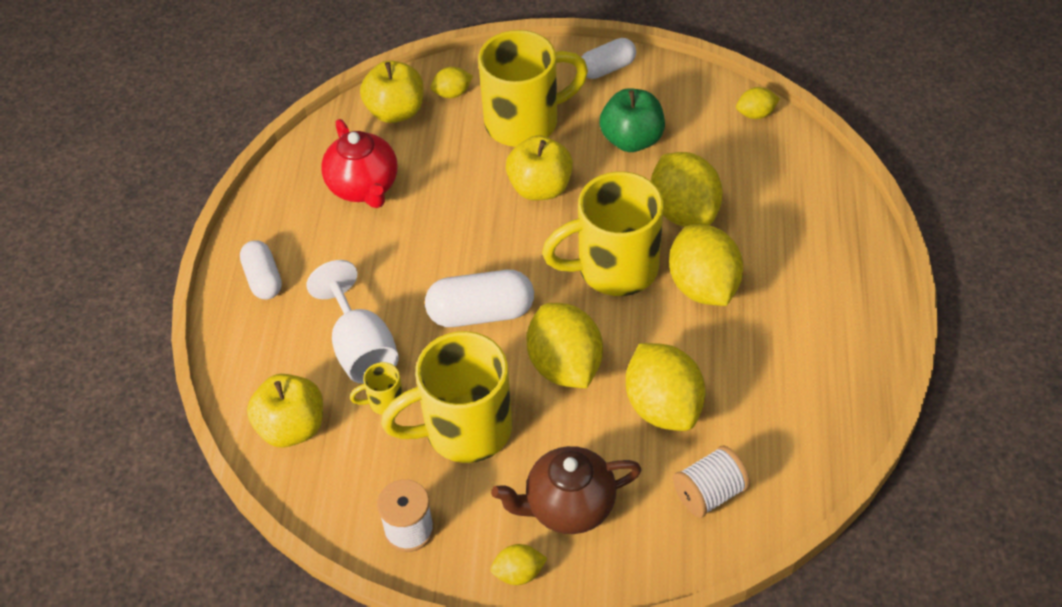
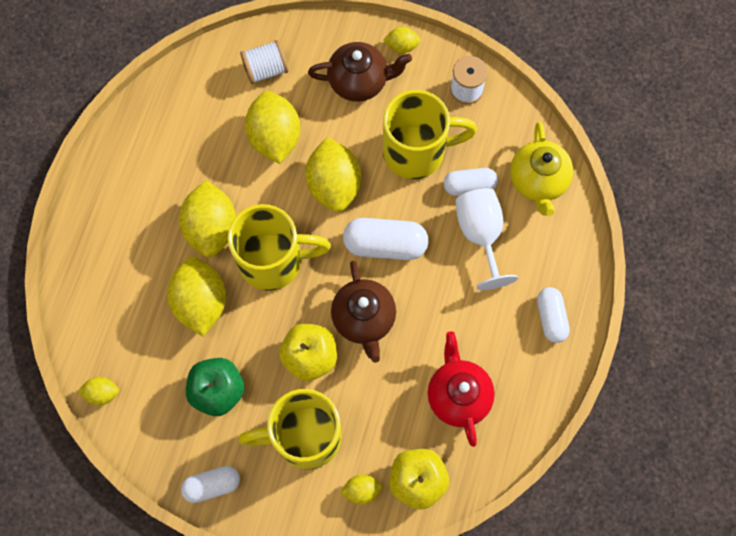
camera: 170 degrees left, 20 degrees up
(292, 427) = (538, 181): yellow apple -> yellow teapot
(384, 401) = (469, 186): yellow mug -> white capsule
(488, 234) = (364, 319): none -> brown teapot

